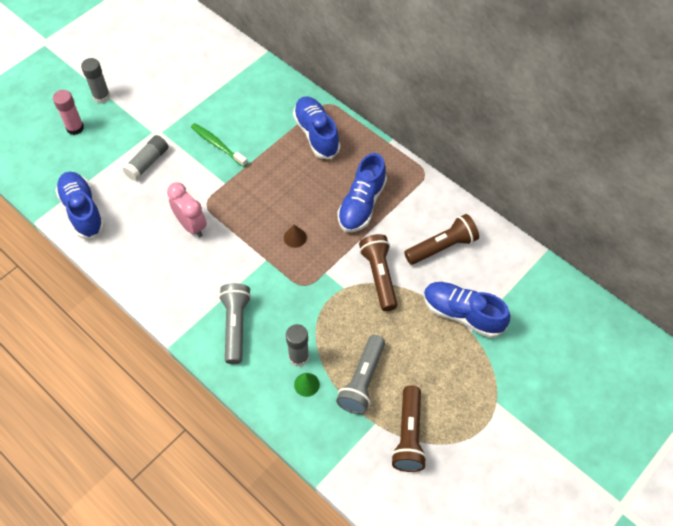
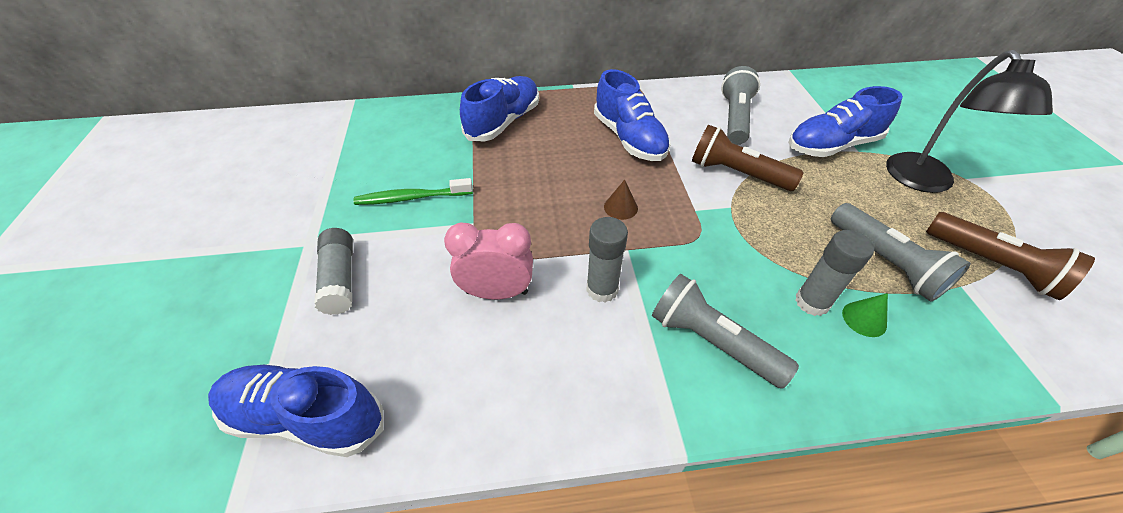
camera: 50 degrees left, 10 degrees down
(75, 128) = (159, 328): pink glue stick -> none
(101, 96) = (167, 264): grey glue stick -> grey glue stick (602, 289)
(316, 134) = (503, 122): blue shoe -> blue shoe turned 105 degrees clockwise
(442, 247) = (735, 118): brown flashlight -> grey flashlight
(468, 379) = (924, 182): none -> black lamp

